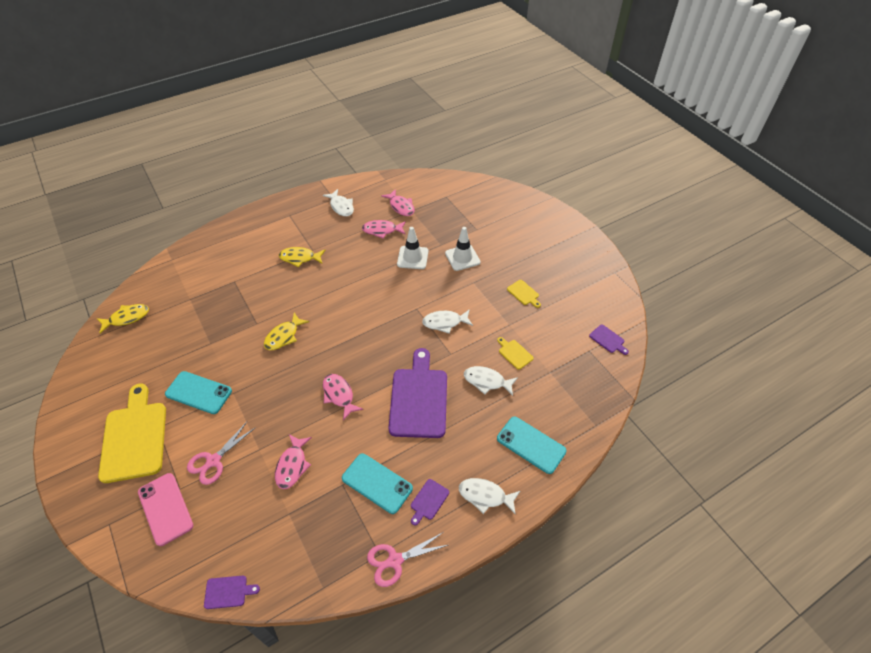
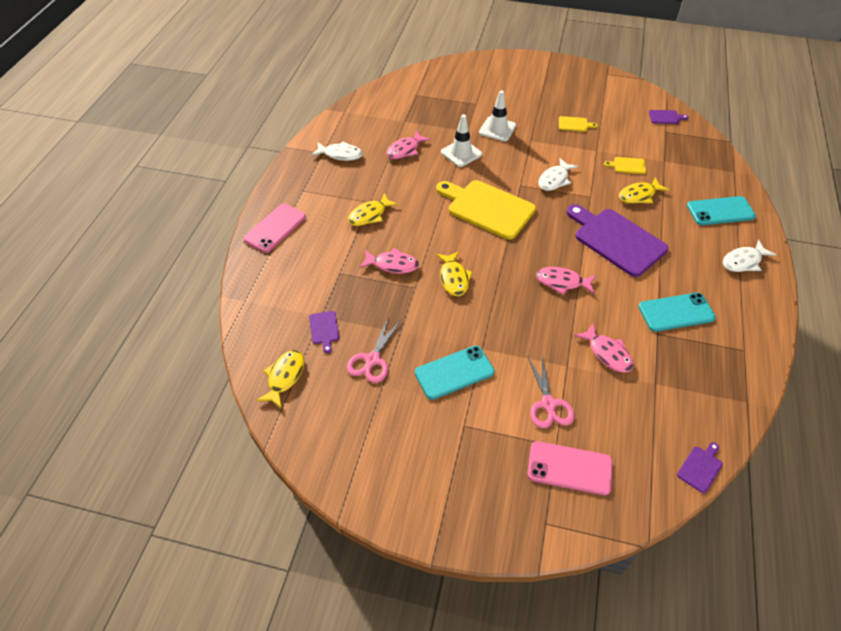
camera: 45 degrees left, 0 degrees up
(134, 437) = (457, 450): yellow cutting board -> yellow cutting board (487, 208)
(243, 228) = (275, 228): none -> pink phone
(395, 560) = (758, 344): pink scissors -> pink scissors (372, 359)
(401, 207) = (392, 123): pink fish -> pink fish (392, 265)
(428, 501) = (720, 293): purple cutting board -> purple cutting board (324, 329)
(487, 381) = (639, 195): white fish -> yellow fish

